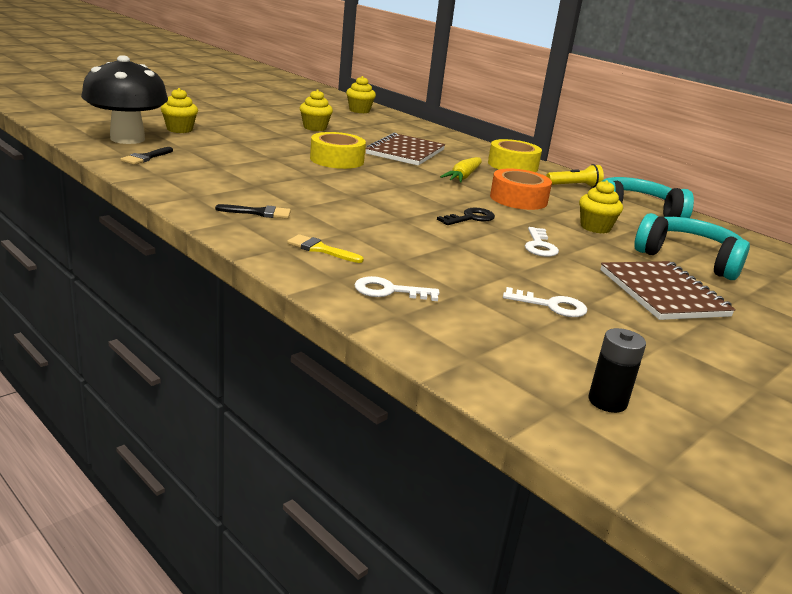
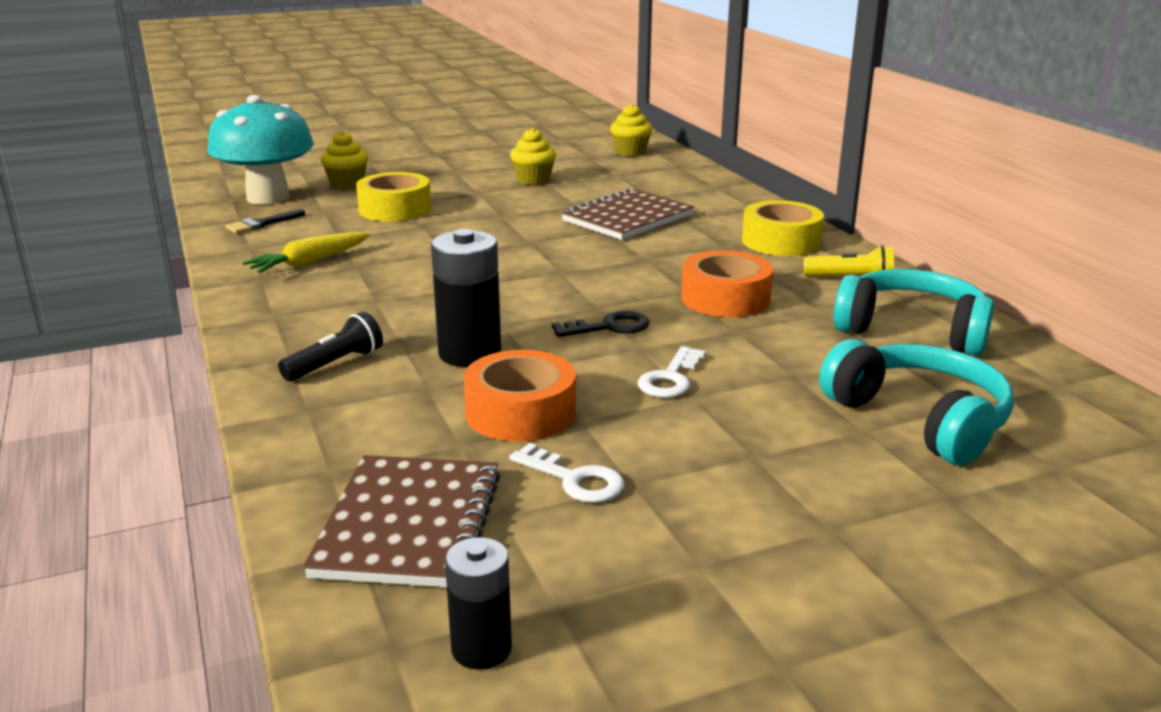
camera: 25 degrees right, 0 degrees up
(127, 139) = (268, 198): black mushroom -> turquoise mushroom
(259, 213) = (315, 306): black brush -> none
(320, 249) = (335, 364): yellow brush -> black flashlight
(337, 160) = (510, 229): yellow tape -> yellow tape (395, 209)
(389, 291) = (358, 433): white key -> none
(403, 238) = (470, 353): none -> black battery
(463, 177) = (675, 259): yellow carrot -> yellow carrot (309, 262)
(476, 271) = (520, 412): none -> orange tape
(595, 227) = (805, 353): yellow cupcake -> none
(663, 293) = (796, 477): brown notebook -> brown notebook (409, 524)

